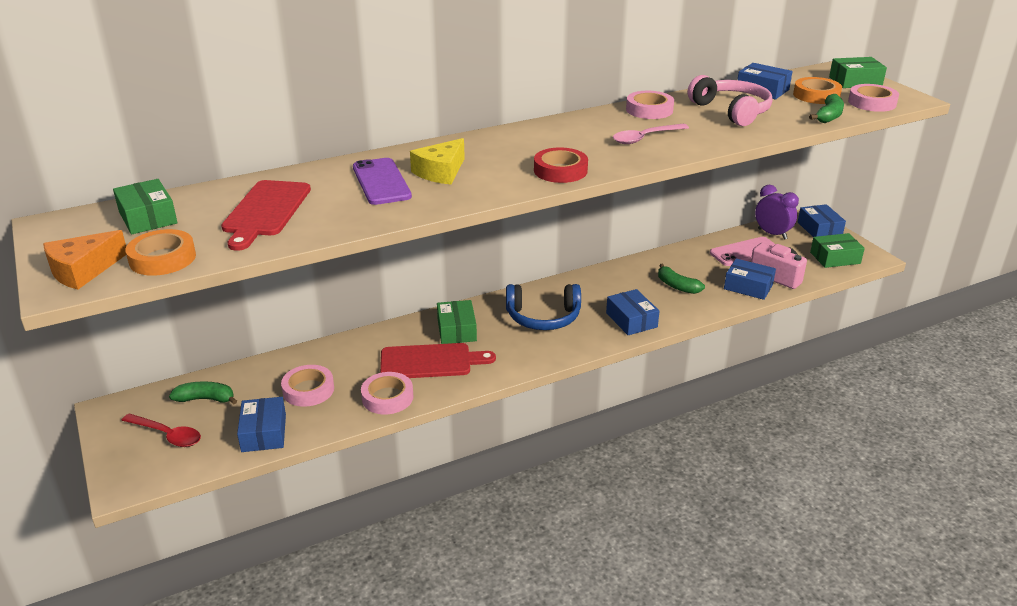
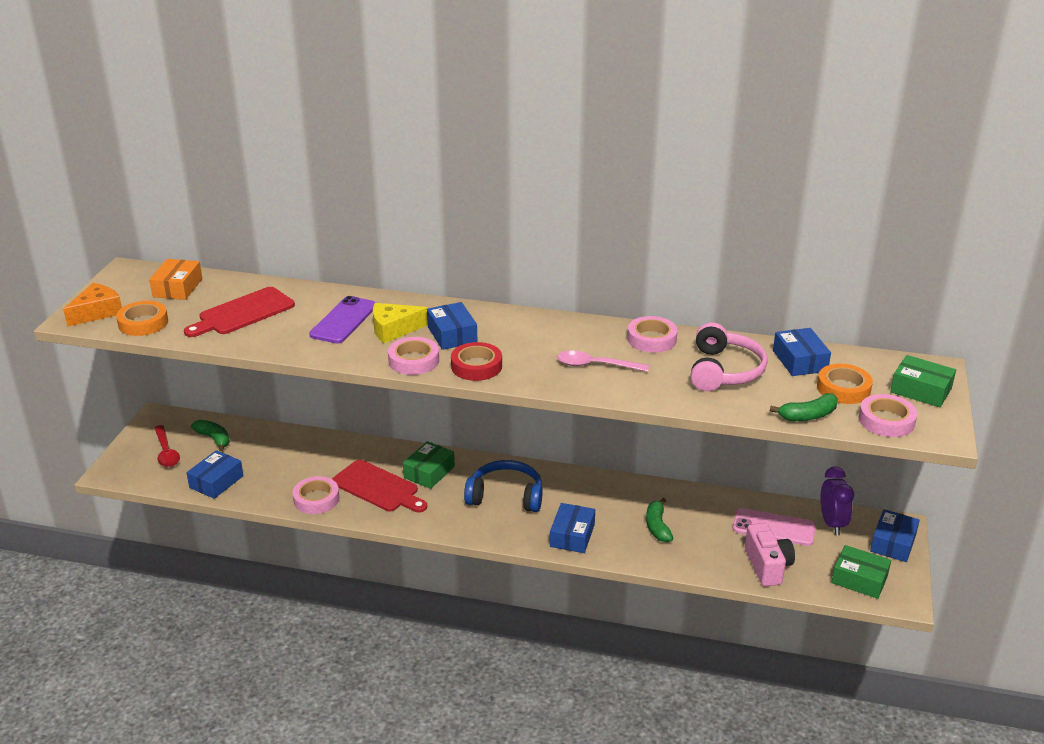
camera: 40 degrees right, 0 degrees up
(83, 270) = (97, 312): orange cheese -> orange cheese turned 135 degrees clockwise
(148, 217) = (178, 288): green box -> orange box
(308, 390) = (277, 465): pink tape -> pink tape (414, 361)
(543, 317) = (506, 496): blue headphones -> blue headphones turned 150 degrees clockwise
(748, 286) = (722, 561): blue box -> blue box (452, 334)

